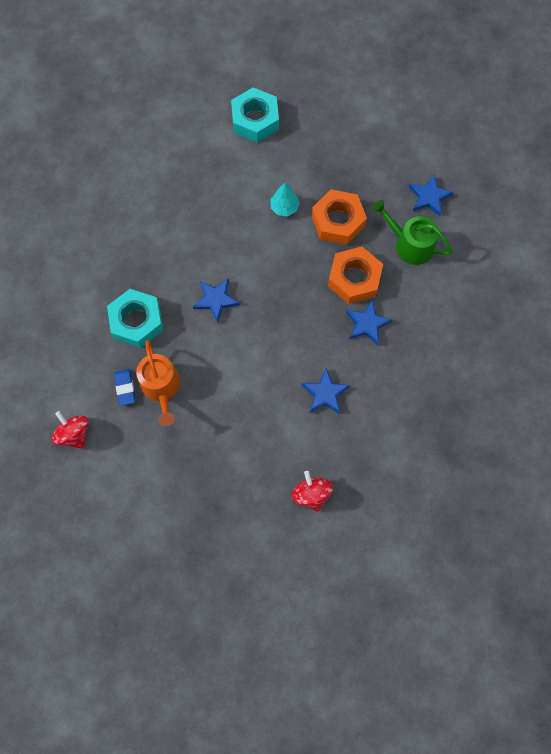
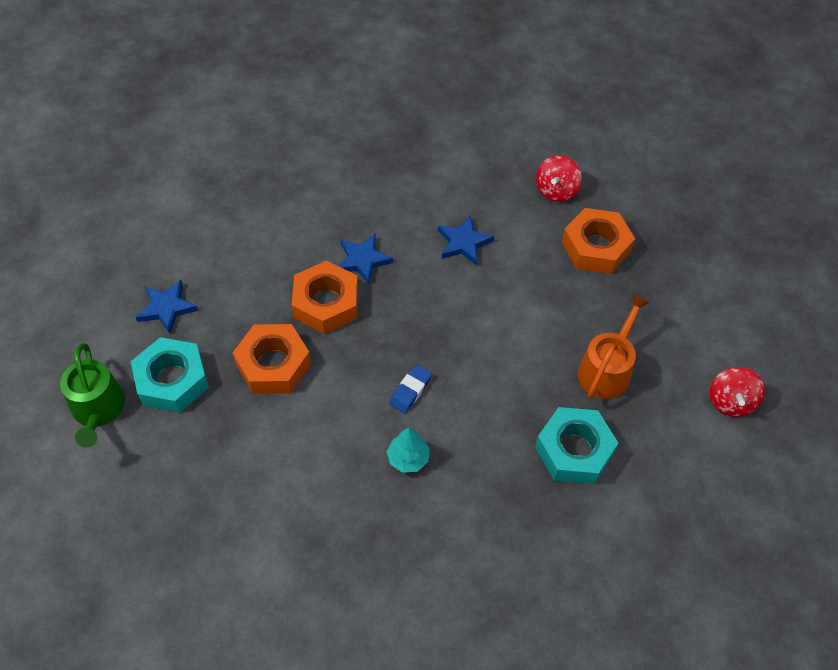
camera: 135 degrees left, 15 degrees down
(125, 388) = (643, 399): blue eraser -> blue eraser (410, 390)
(216, 300) = (474, 400): blue star -> none
(244, 471) = (596, 247): none -> orange nut
(255, 120) = (213, 554): turquoise nut -> turquoise nut (172, 380)
(284, 207) = (305, 426): turquoise tree -> turquoise tree (408, 458)
(409, 244) = (241, 286): green watering can -> green watering can (98, 409)

